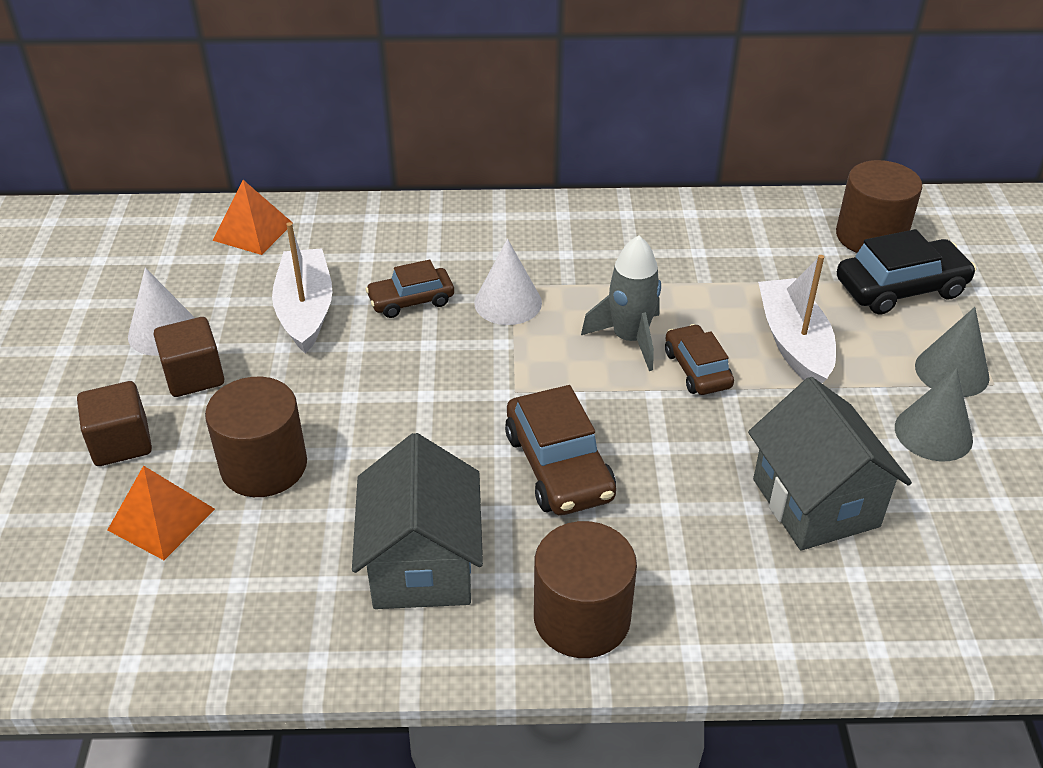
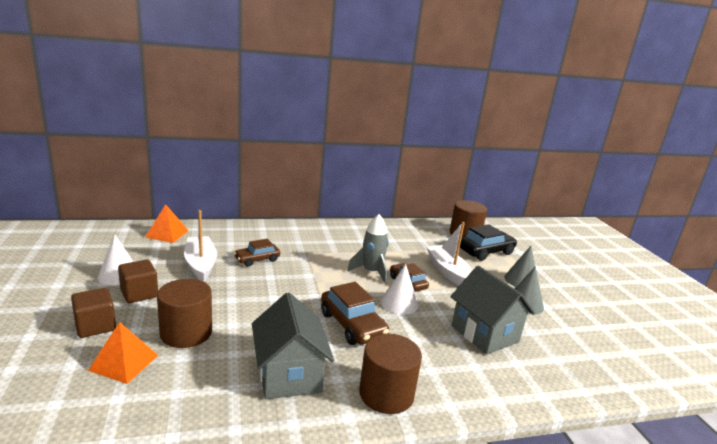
camera: 15 degrees left, 20 degrees down
(508, 302) = (307, 259): white cone -> white cone (399, 303)

